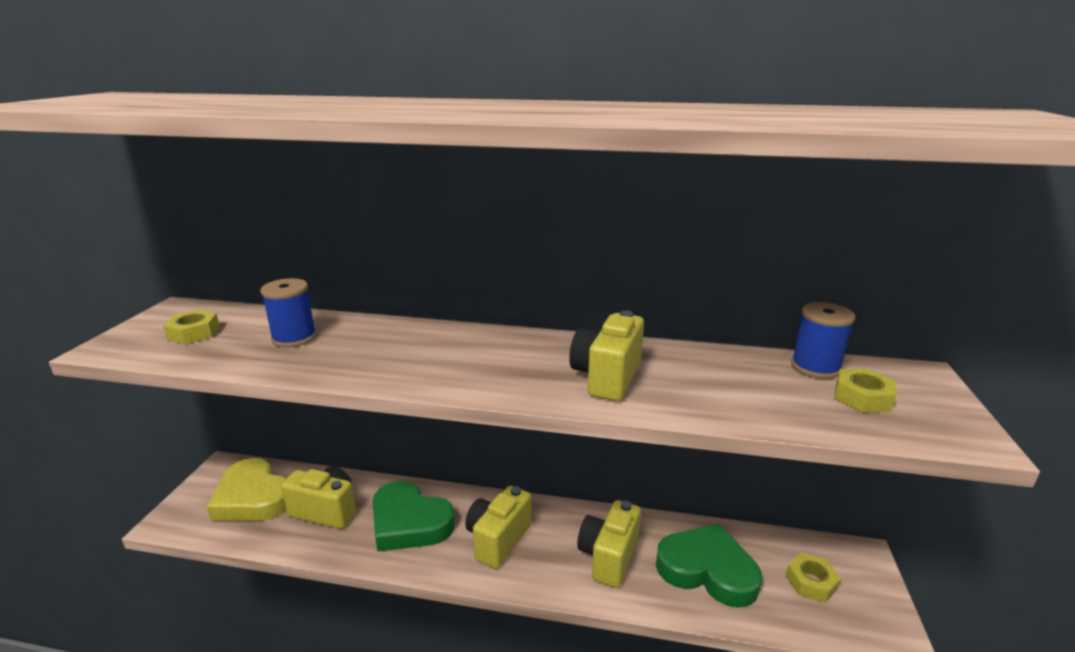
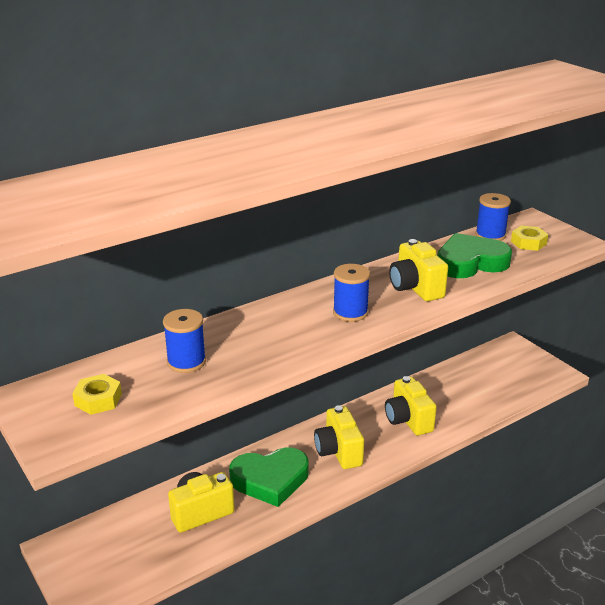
camera: 45 degrees left, 5 degrees up
(253, 497) = (126, 544): yellow heart -> none
(493, 367) = (350, 312): none -> blue spool
(707, 570) = (460, 395): green heart -> green heart (470, 262)
(811, 582) = (507, 371): yellow nut -> none

